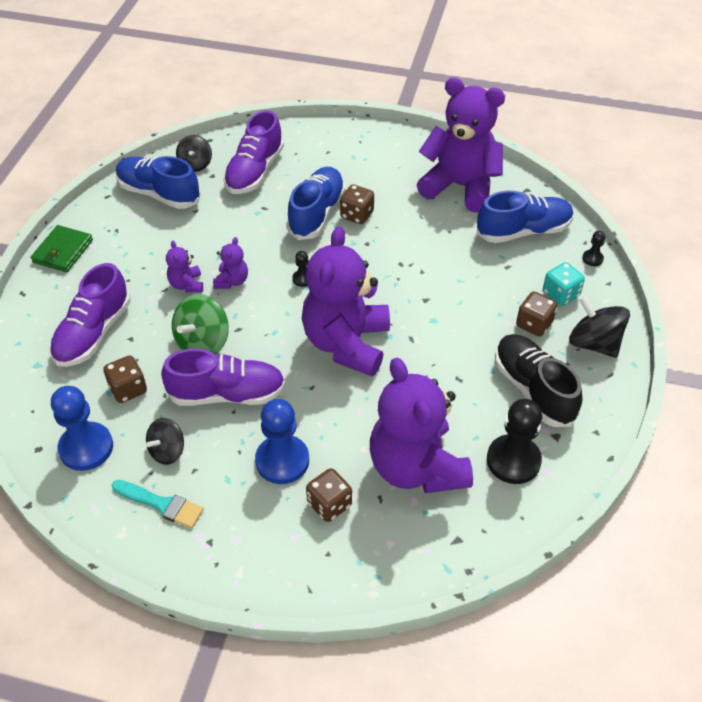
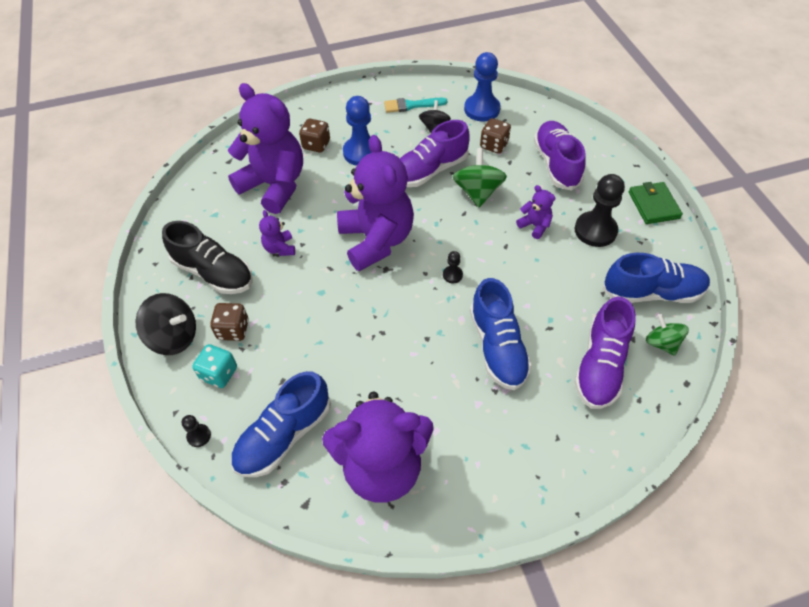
camera: 150 degrees right, 5 degrees up
(195, 164) = (661, 343): black spinning top -> green spinning top
(232, 281) = (505, 245): purple teddy bear -> purple teddy bear (280, 248)
(254, 172) = (600, 365): purple shoe -> purple shoe turned 150 degrees counterclockwise
(357, 215) = (460, 366): brown dice -> none
(513, 460) = (210, 217): black pawn -> black pawn (595, 230)

